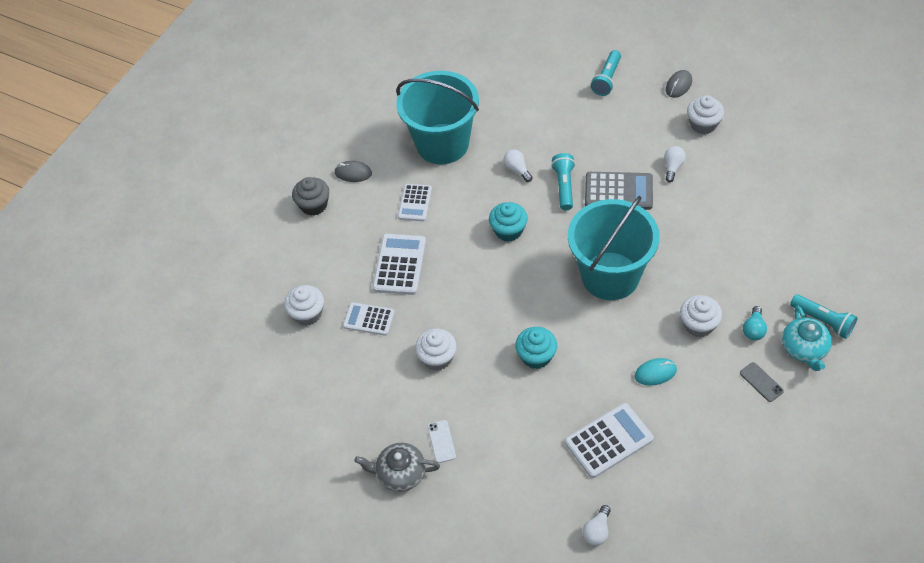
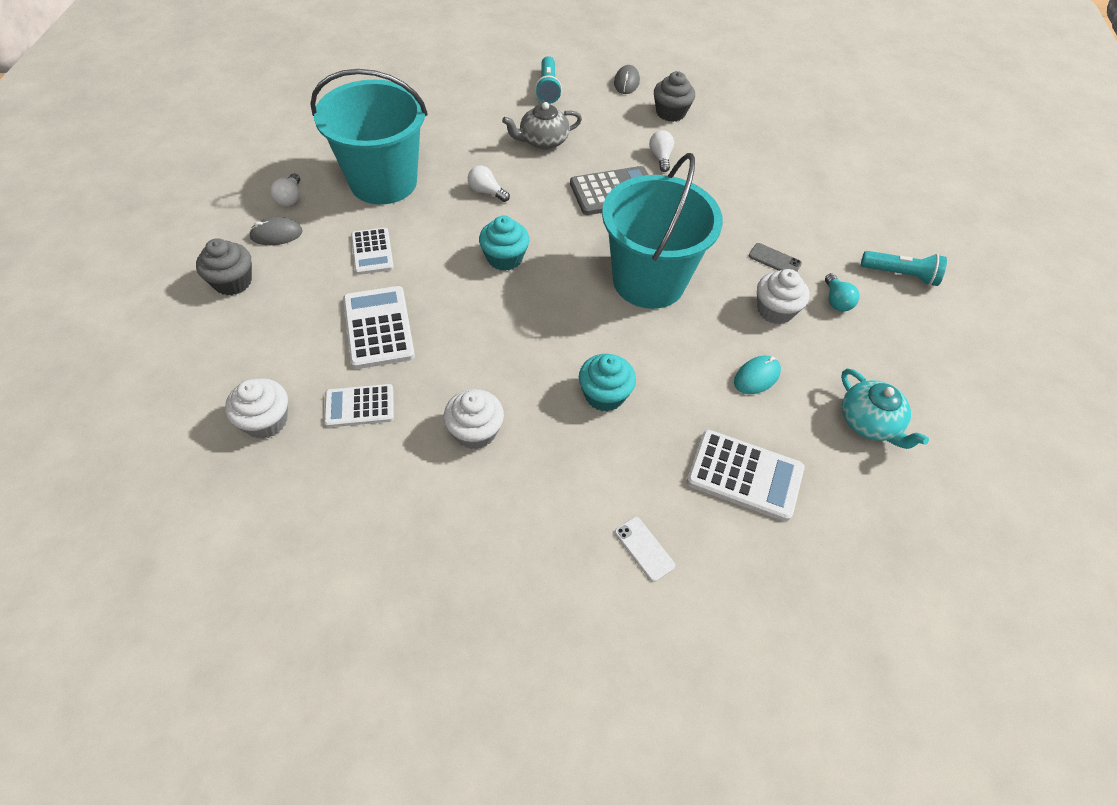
camera: 30 degrees left, 0 degrees up
(400, 473) = (484, 610): grey teapot -> grey teapot (542, 141)
(441, 441) = (526, 544): white phone -> white phone (644, 549)
(564, 186) = (550, 198): turquoise flashlight -> none
(597, 531) = (791, 603): white light bulb -> white light bulb (290, 198)
(609, 441) = (744, 475): white calculator -> white calculator turned 75 degrees clockwise
(703, 124) = (670, 113): white cupcake -> grey cupcake
(761, 382) = (877, 355): grey phone -> grey phone (774, 260)
(804, 348) = (899, 308): turquoise teapot -> turquoise teapot (869, 422)

